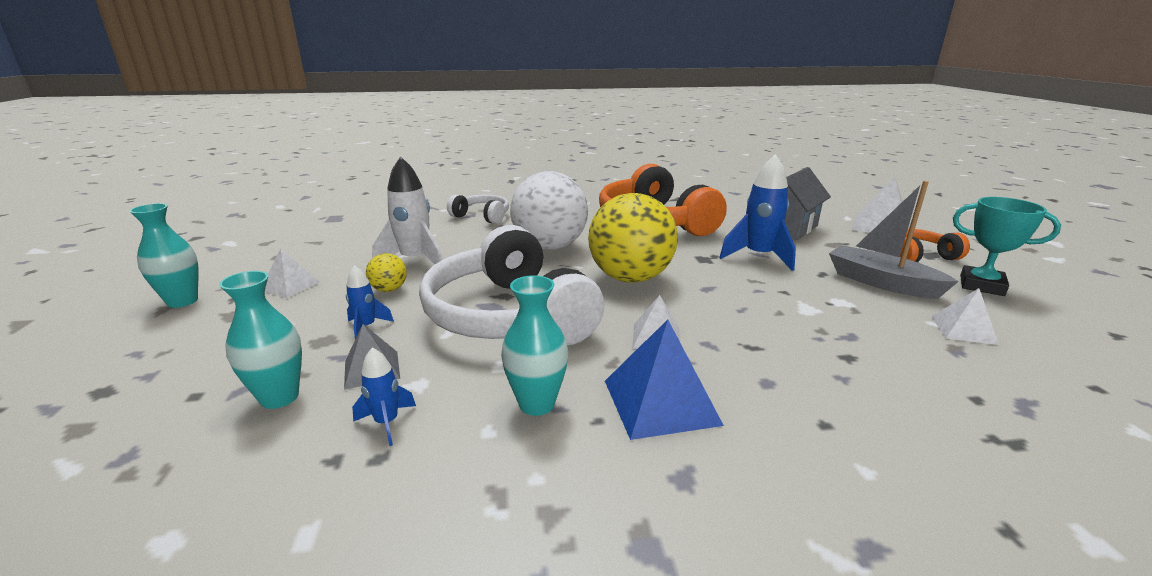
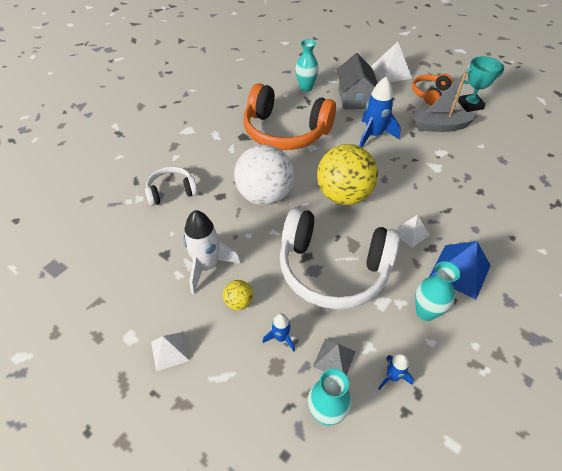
camera: 45 degrees left, 25 degrees up
(182, 301) = (122, 425): turquoise vase -> turquoise vase (306, 88)
(963, 330) = (493, 144): white pyramid -> none

